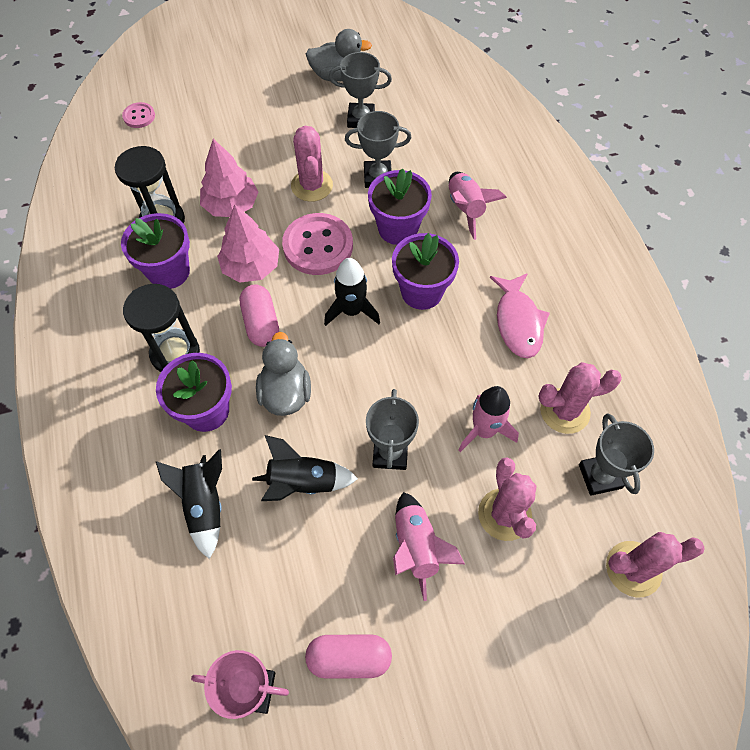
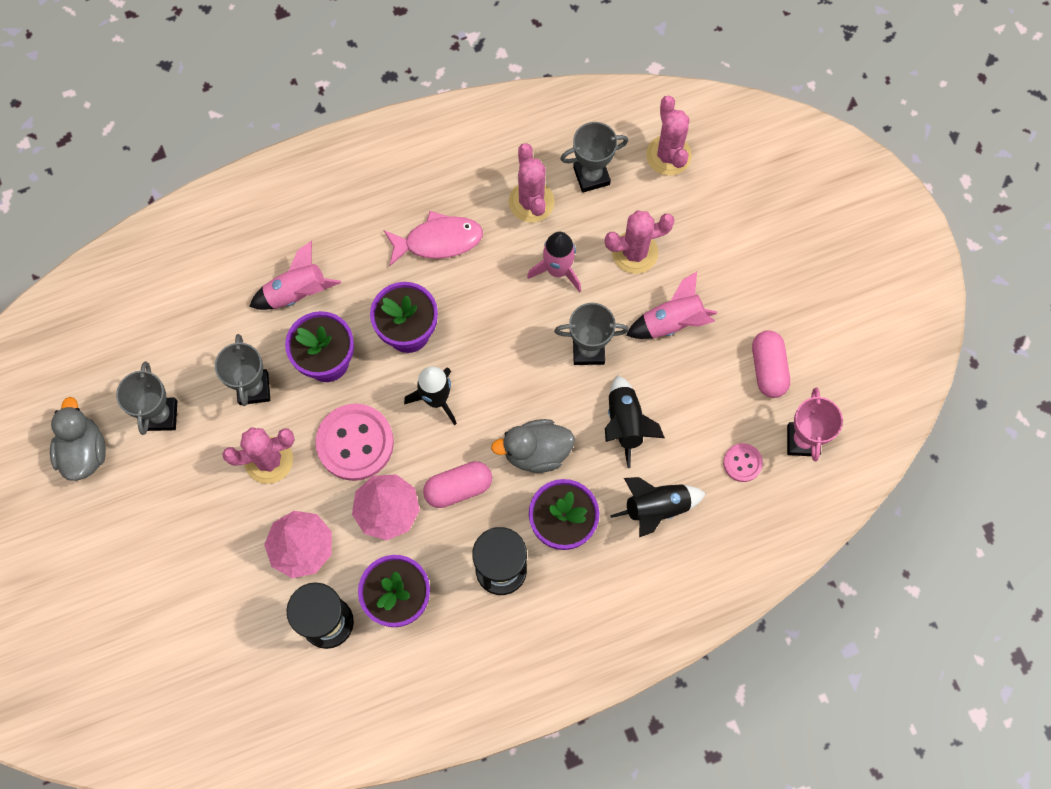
camera: 95 degrees left, 10 degrees up
(139, 116) = (158, 692): pink button -> pink button (742, 463)

